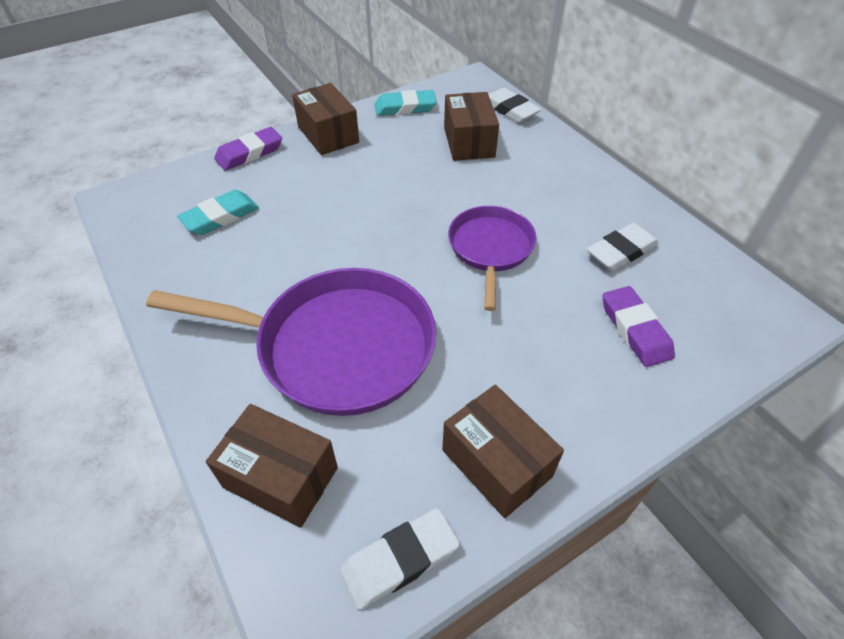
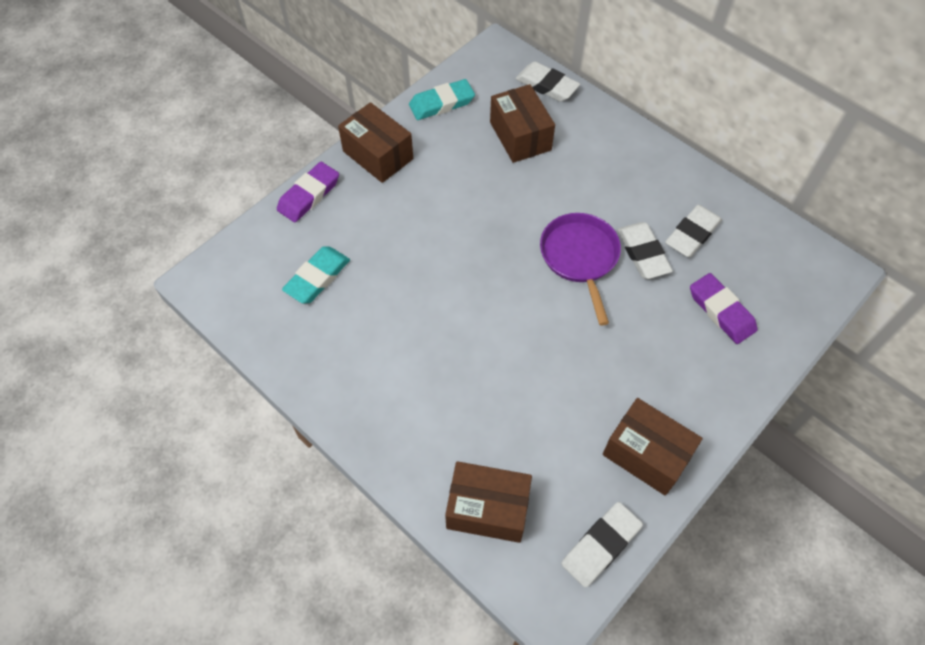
camera: 15 degrees left, 10 degrees up
(336, 347) = (483, 387): purple pan -> none
(560, 258) = (643, 253): none -> white eraser

